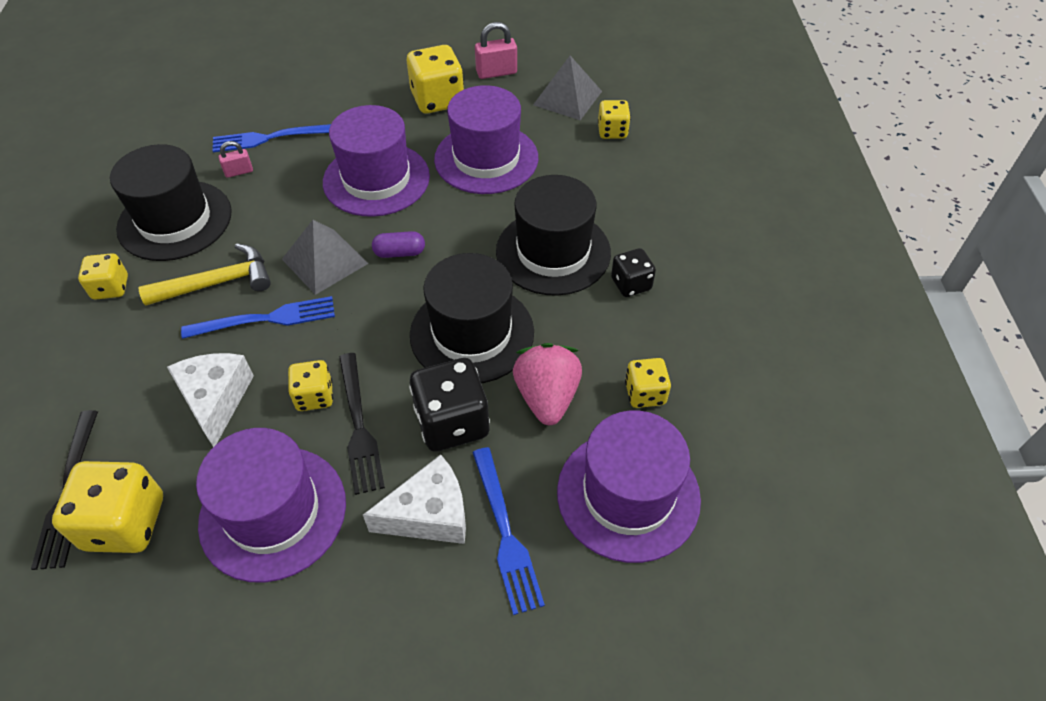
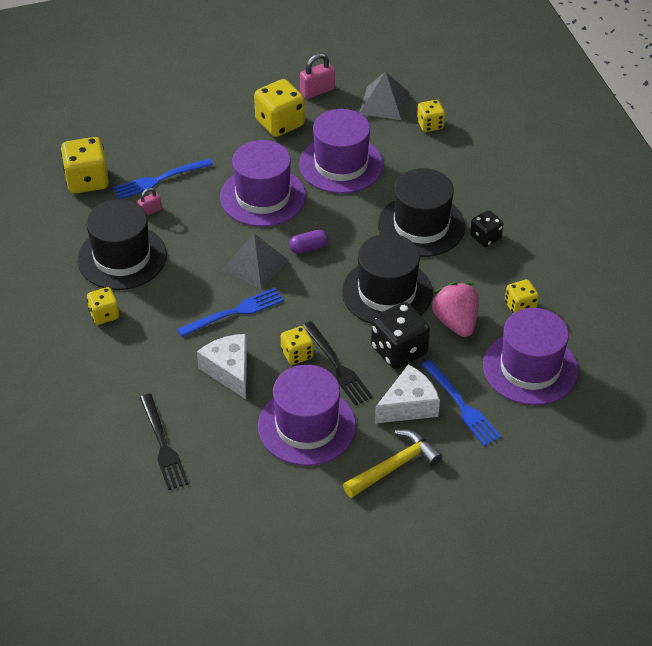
camera: 15 degrees left, 5 degrees down
(125, 523) = (212, 452): yellow dice -> yellow dice (87, 180)
(217, 283) = (183, 295): yellow hammer -> yellow hammer (394, 466)

